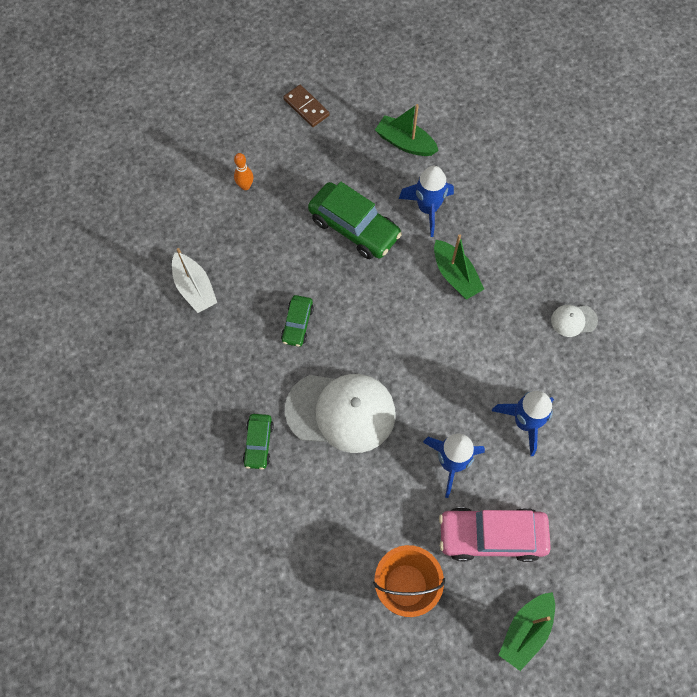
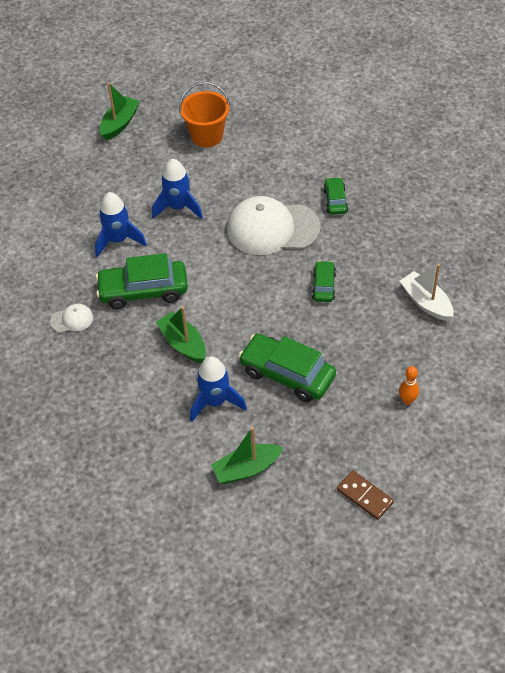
camera: 175 degrees right, 15 degrees down
(405, 143) = (246, 469): green boat -> green boat turned 135 degrees clockwise
(491, 536) = (145, 169): pink car -> none
(496, 346) = (143, 291): none -> green car

